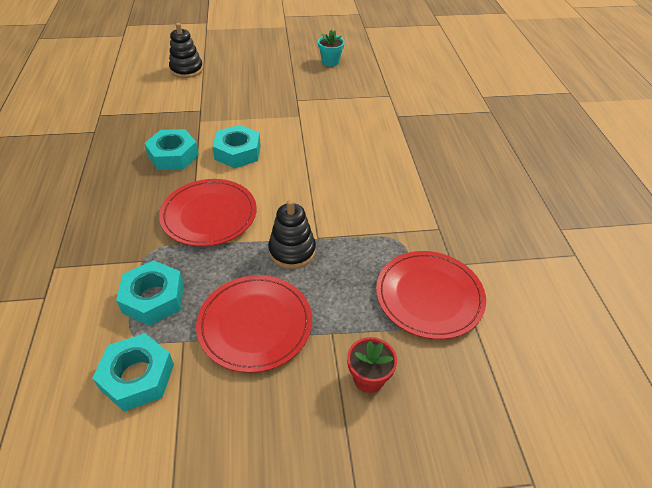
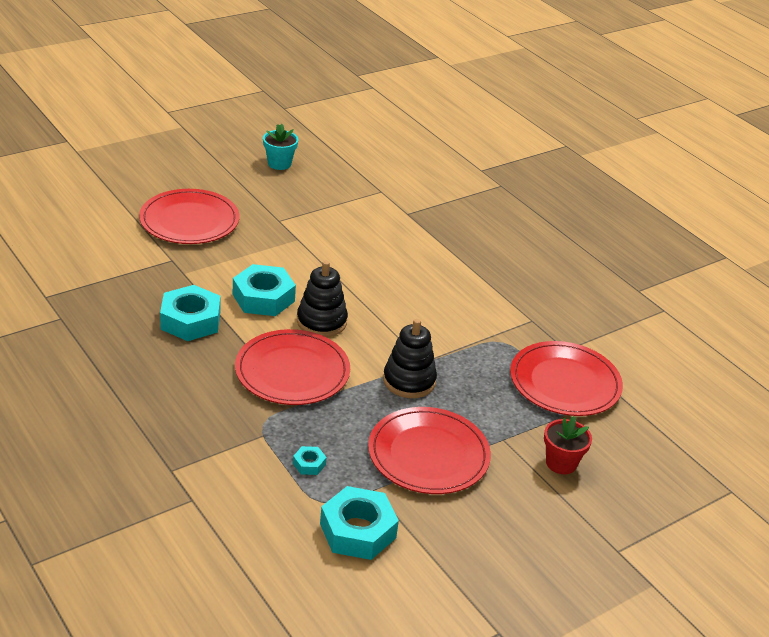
camera: 30 degrees left, 10 degrees down
(153, 298) = (309, 464): turquoise nut -> turquoise nut, size x0.45
(186, 70) = (104, 213): black stacking toy -> black stacking toy (321, 322)
(236, 86) = (189, 221): none -> red plate

